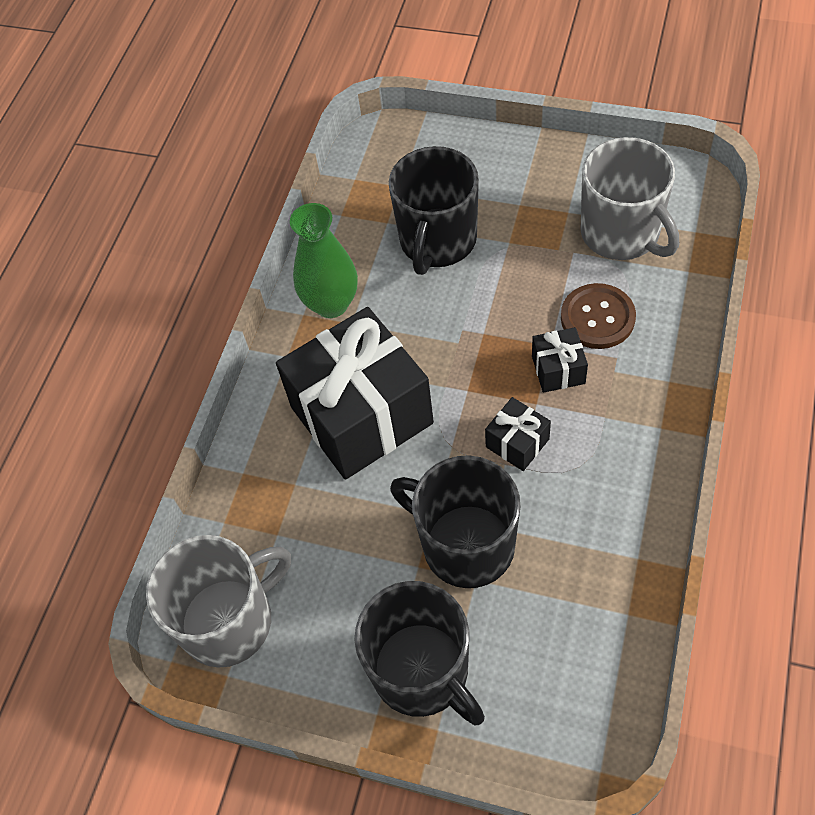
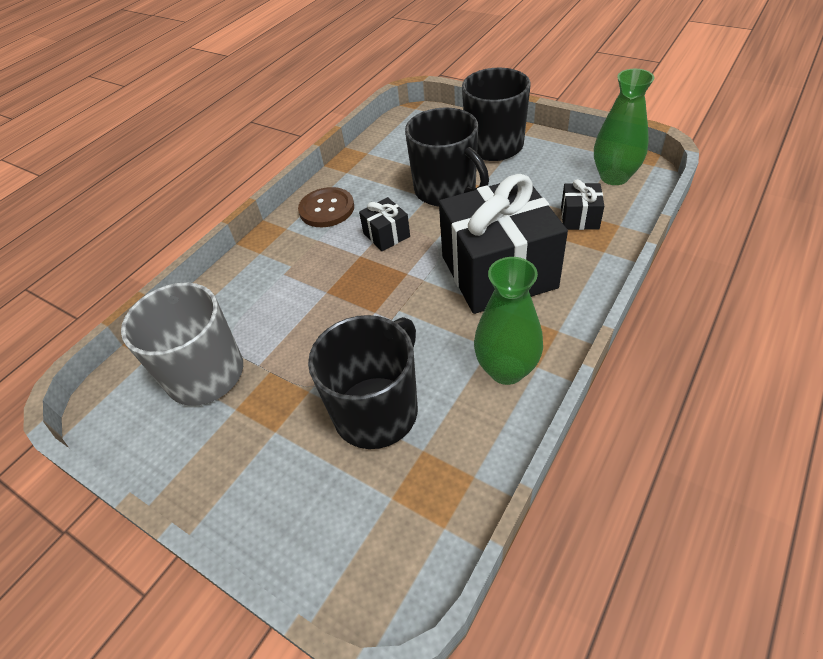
camera: 165 degrees left, 10 degrees down
(229, 621) = (614, 177): grey mug -> green vase
(558, 369) = (331, 274): black gift -> black gift (579, 218)
(597, 318) = (277, 304): brown button -> brown button (327, 209)

